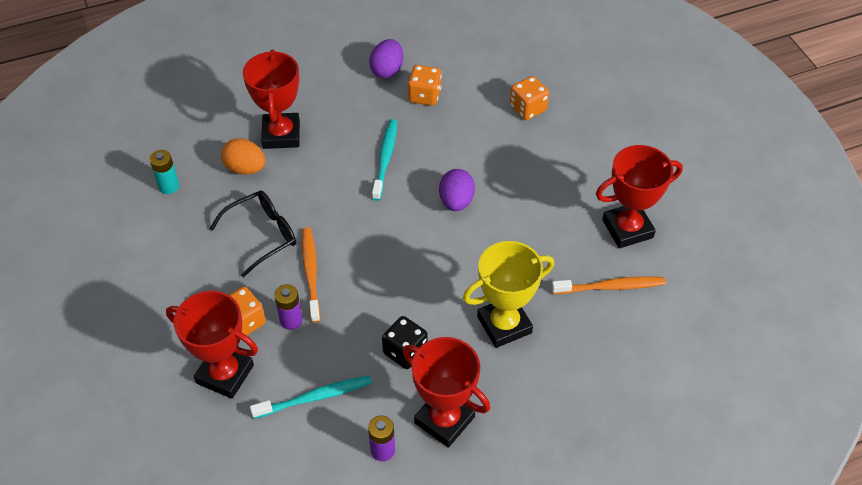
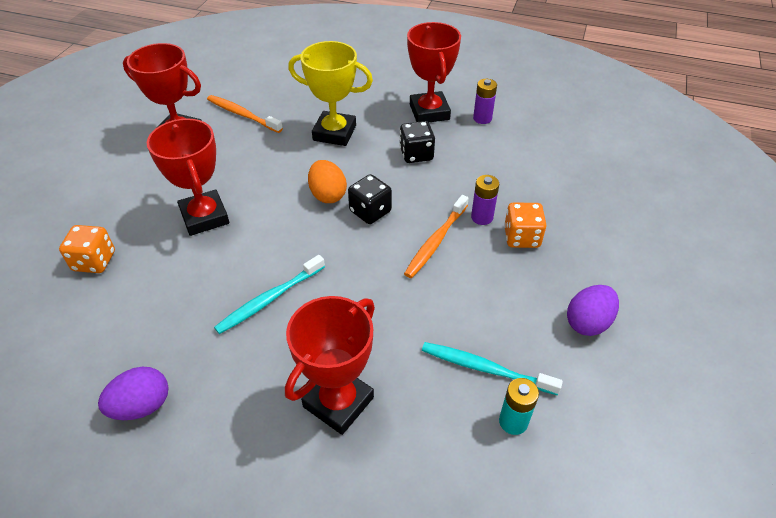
camera: 140 degrees left, 5 degrees down
(225, 374) = (562, 211): red trophy -> red trophy (204, 217)
(245, 168) = (412, 385): orange egg -> orange egg (328, 195)
(262, 235) = (452, 299): black glasses -> none
(315, 397) = (503, 163): turquoise toothbrush -> turquoise toothbrush (485, 368)
(386, 265) = (370, 211): none -> black dice
(424, 96) = (152, 342): orange dice -> none
(456, 201) = (261, 223): purple egg -> purple egg (588, 322)

